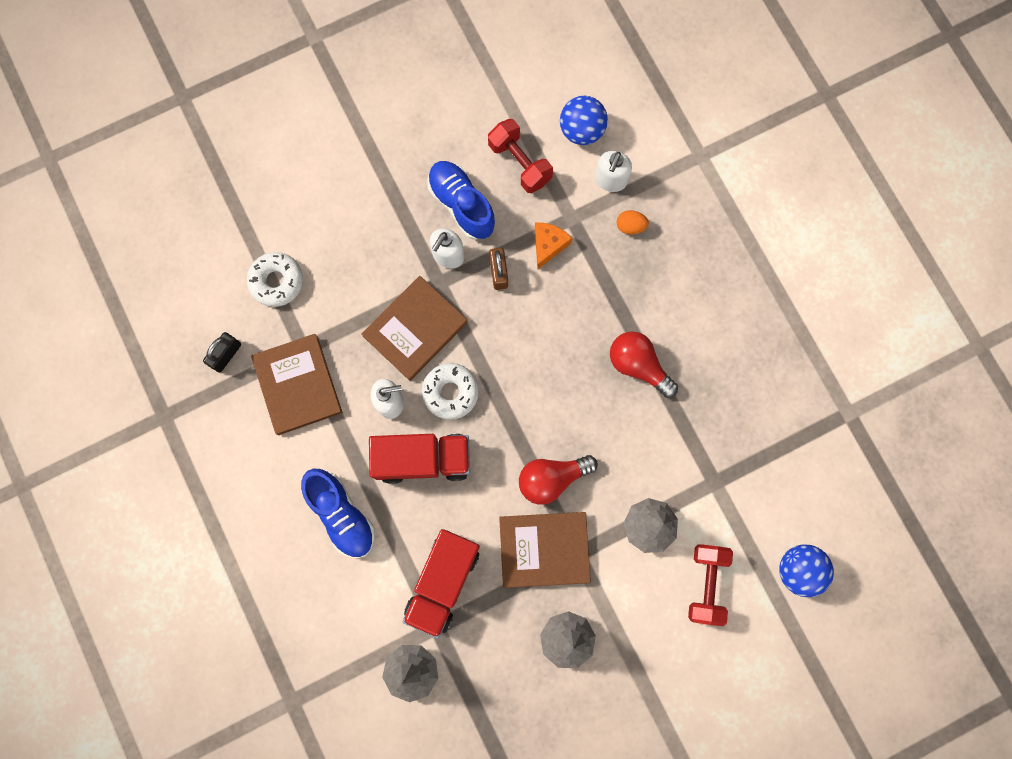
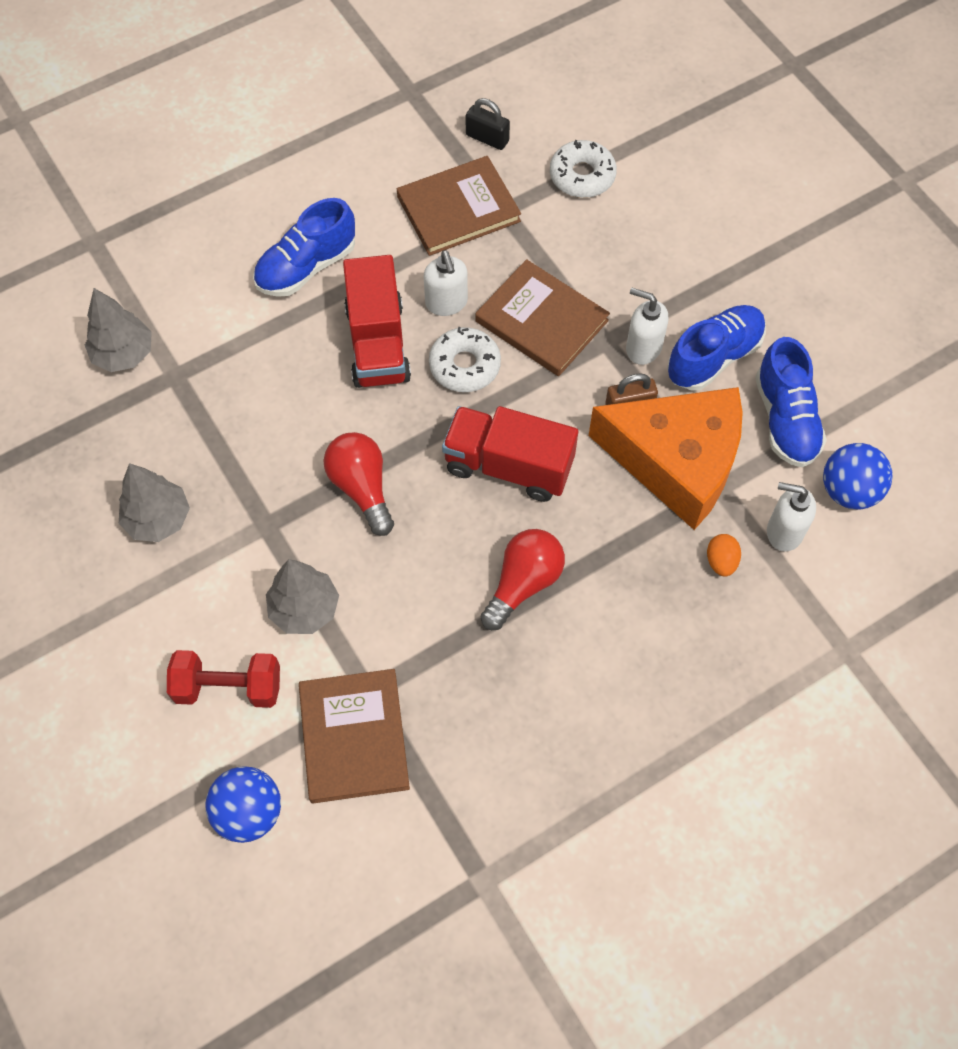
camera: 85 degrees right, 15 degrees down
(443, 582) = (228, 378): red truck -> red truck (508, 466)
(520, 163) = (785, 419): red dumbbell -> blue shoe
(544, 549) = (270, 485): brown book -> brown book (354, 737)
(548, 245) = (676, 461): orange cheese -> orange cheese, size x2.48

